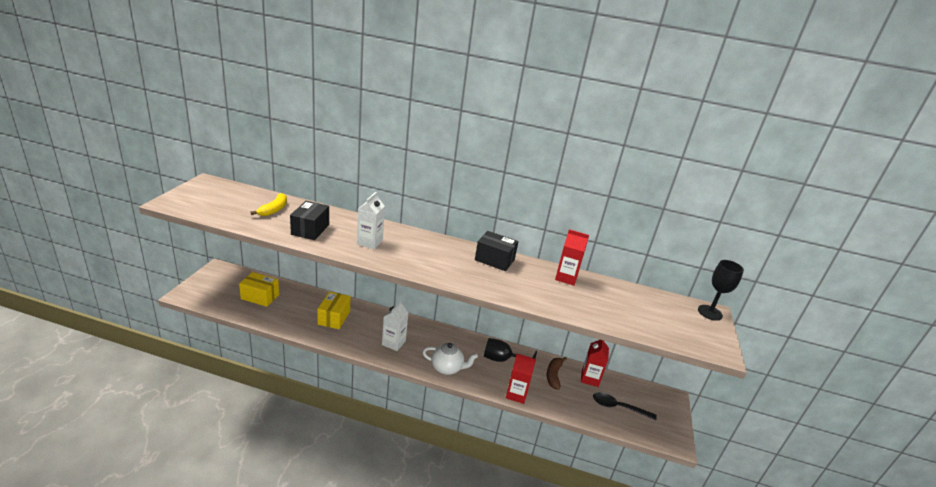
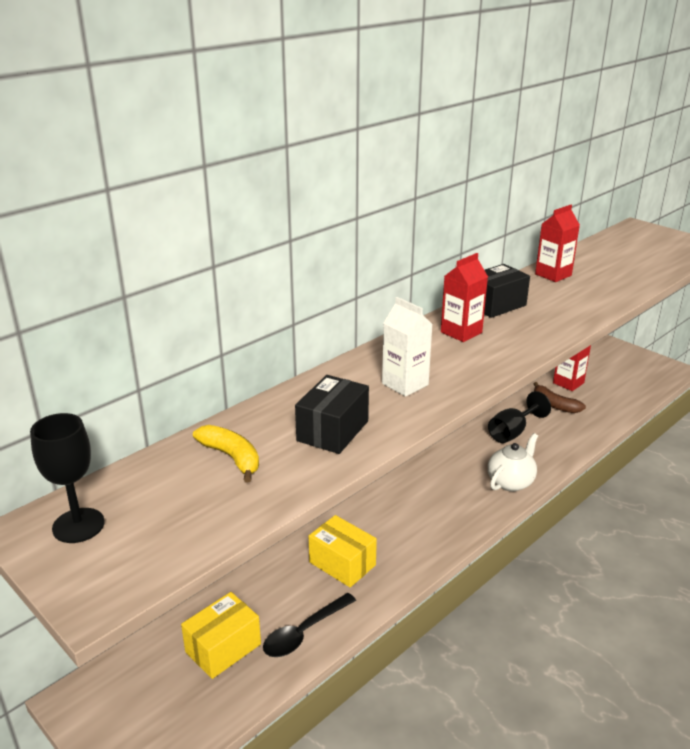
camera: 55 degrees left, 0 degrees up
(310, 229) = (332, 431): black box -> black box turned 75 degrees clockwise
(393, 343) = (436, 515): white carton -> none
(516, 394) = (578, 443): red carton -> red carton (461, 332)
(618, 407) = (619, 383): black spoon -> black spoon (304, 632)
(710, 312) = (639, 228): black goblet -> black goblet (78, 525)

